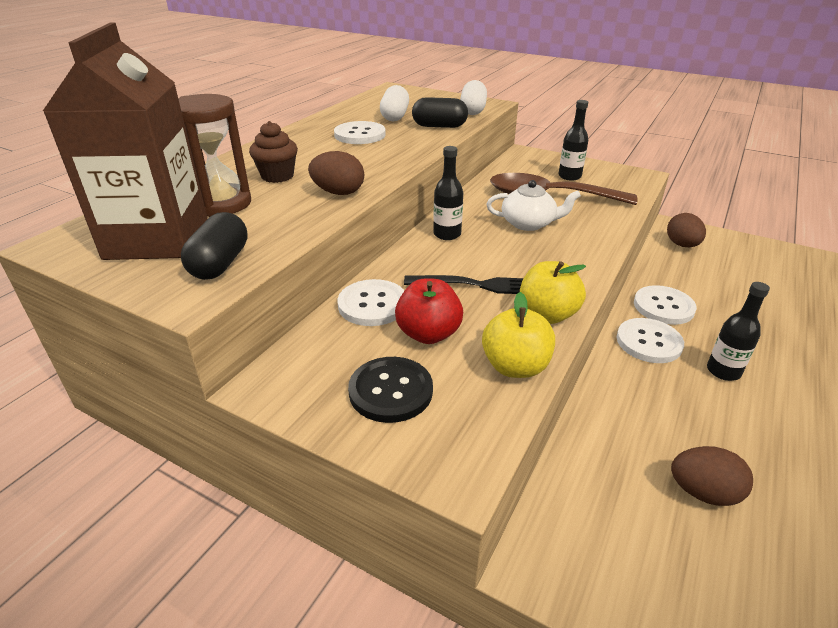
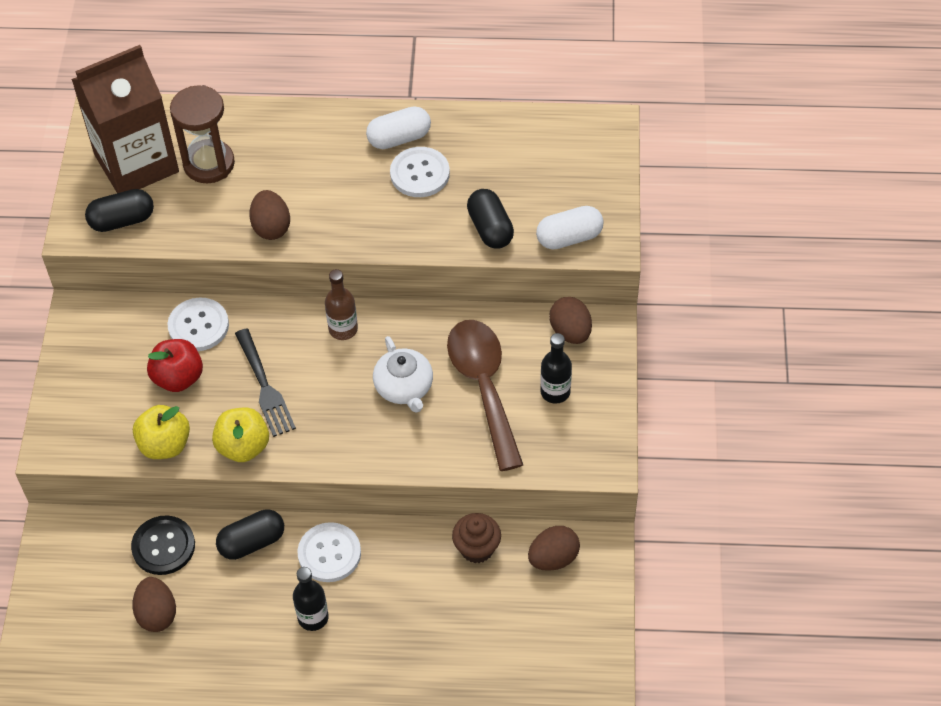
camera: 65 degrees right, 20 degrees up
(277, 176) = (281, 167): brown cupcake -> brown cupcake (477, 548)
(390, 391) = (105, 382): black button -> black button (163, 546)
(395, 116) = (499, 175): white capsule -> white capsule (399, 138)
(447, 234) = (343, 329): black bottle -> brown bottle
(521, 162) = (570, 332): none -> brown egg
(620, 387) = (252, 542): none -> black capsule
(663, 307) = (400, 557): white button -> none

